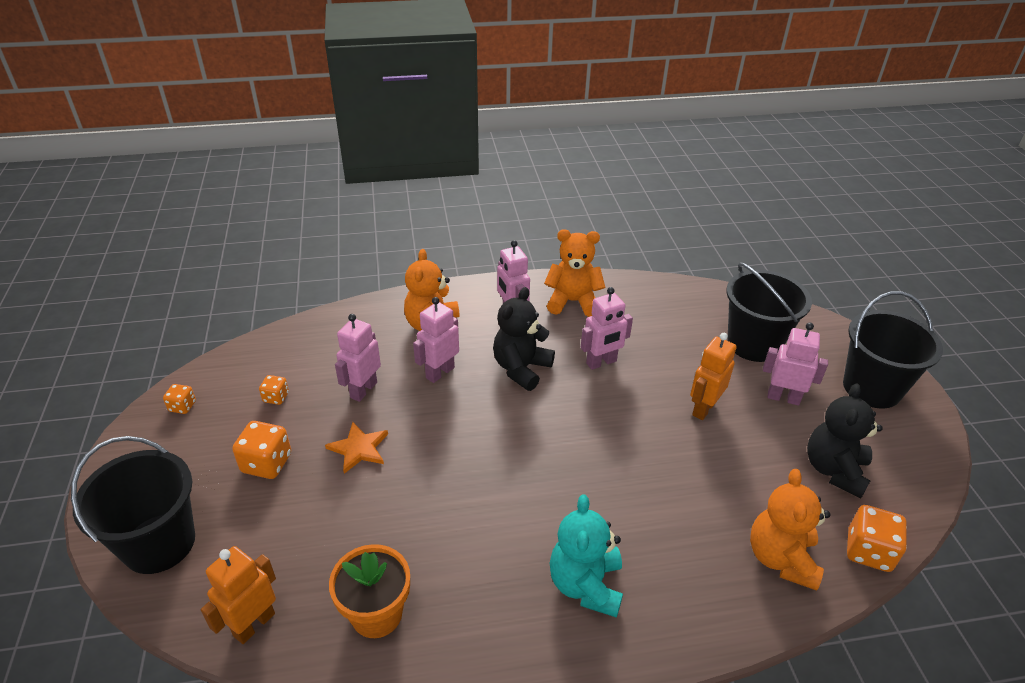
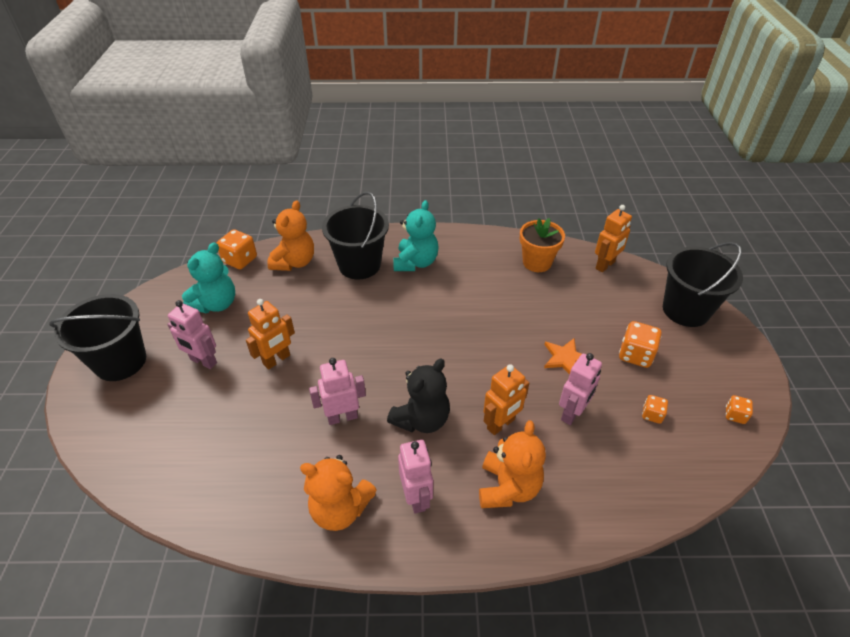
camera: 170 degrees left, 5 degrees up
(440, 372) = (501, 424): pink robot -> orange robot
(753, 344) = (181, 421): black bucket -> black bucket (359, 265)
(834, 470) = (216, 304): black teddy bear -> turquoise teddy bear

